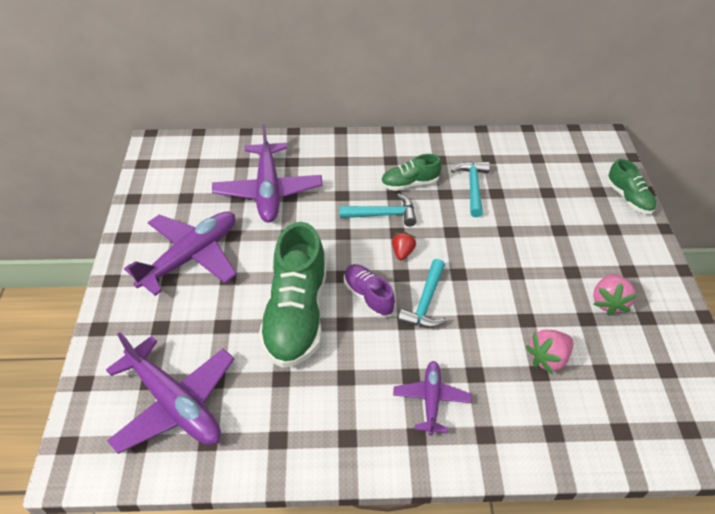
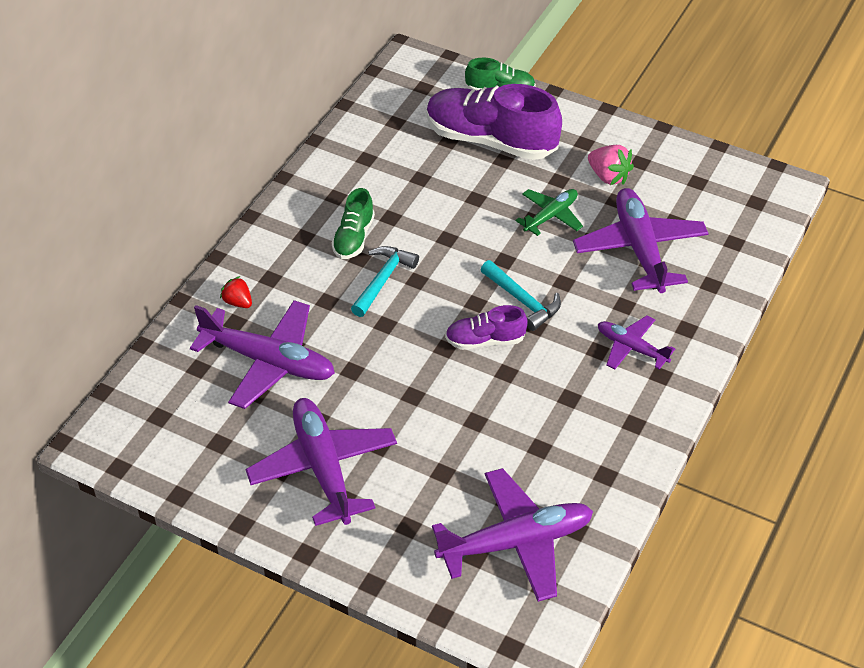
camera: 60 degrees left, 0 degrees up
(296, 315) = (470, 406): green shoe -> none
(402, 252) = (447, 288): red strawberry -> red strawberry (238, 302)
(473, 187) = (398, 191): turquoise hammer -> none
(529, 283) = (551, 216): none -> green plane
(548, 358) = (639, 249): pink strawberry -> purple plane
(572, 214) = (491, 140): none -> purple shoe

